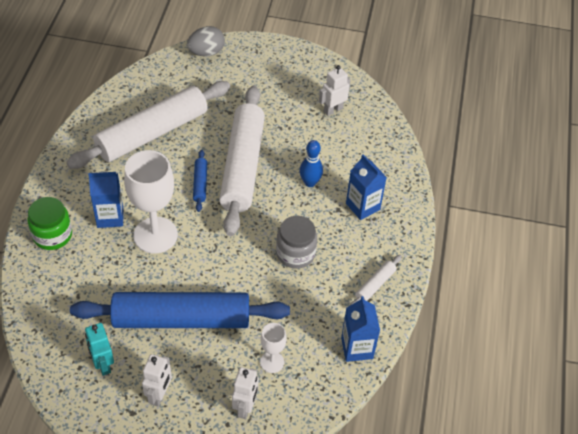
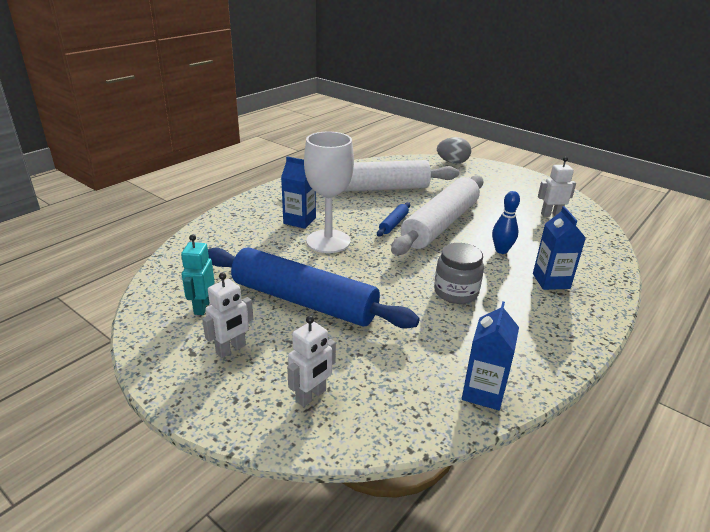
camera: 30 degrees right, 20 degrees down
(52, 235) = (244, 217): green jar -> none
(272, 362) = (371, 367): white goblet -> none
(375, 285) = (536, 344): white rolling pin -> none

